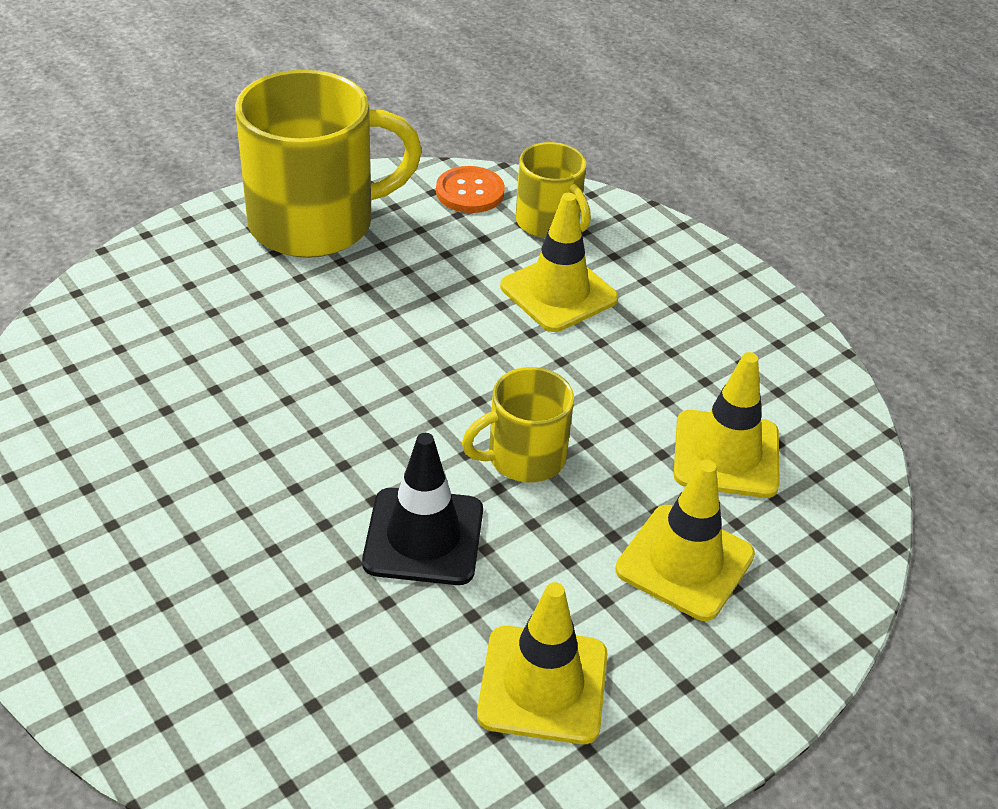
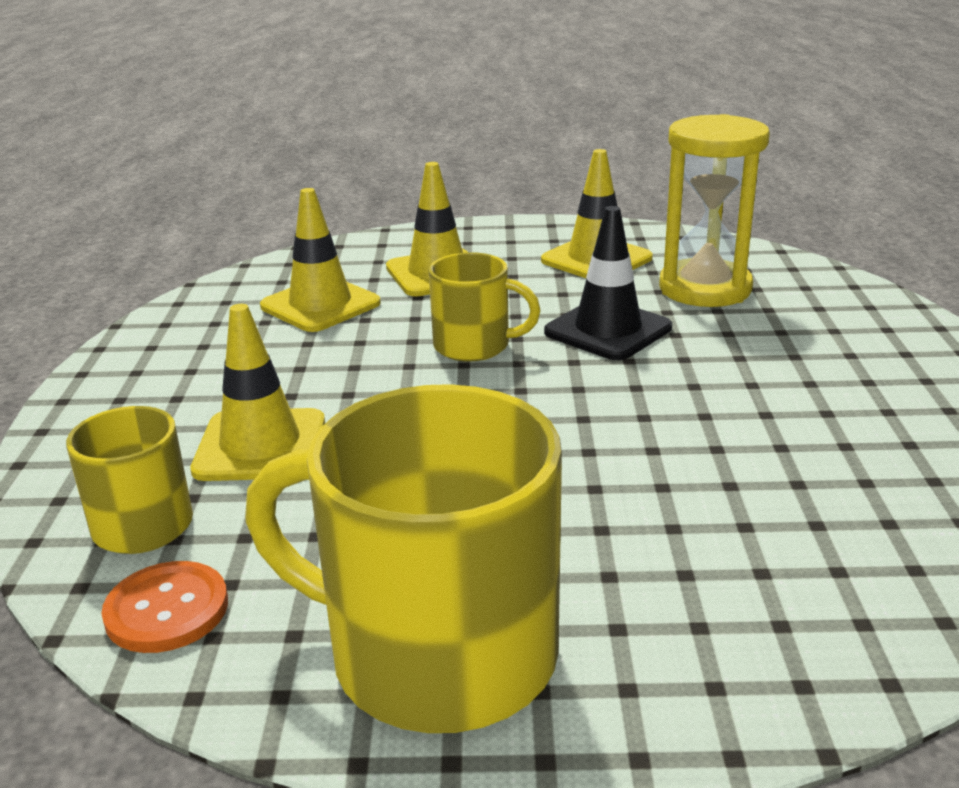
camera: 140 degrees left, 15 degrees down
(372, 671) = (705, 289): none -> yellow hourglass

